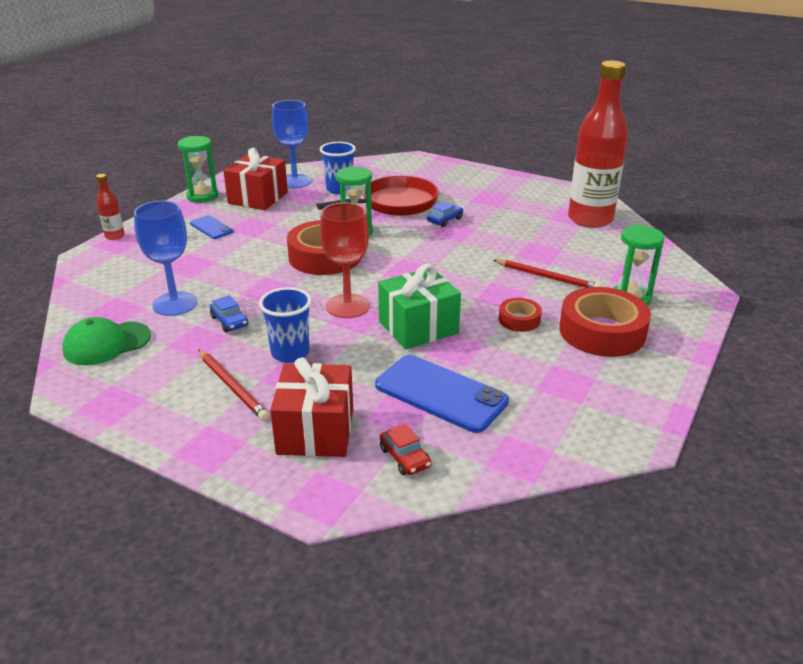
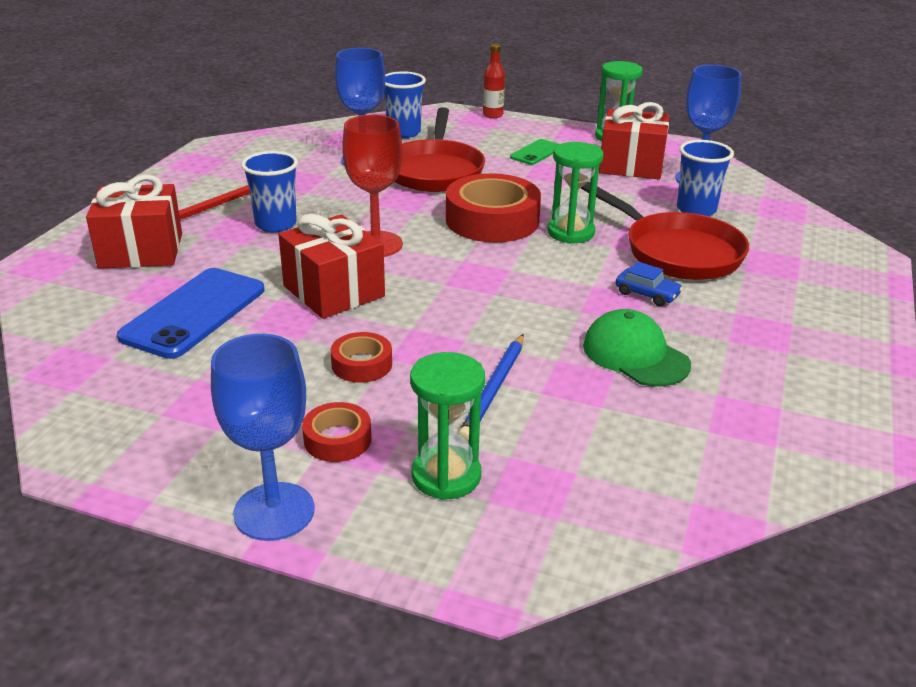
camera: 80 degrees right, 0 degrees up
(107, 343) = (290, 145): green cap -> green cap (635, 355)
(121, 280) = (403, 132): none -> blue cup
(211, 227) = (536, 152): blue phone -> green phone
(220, 272) = (434, 171): none -> red pan
(229, 321) = (334, 188): blue car -> none
(405, 457) = (87, 299): red car -> none
(418, 327) = (334, 291): green gift -> red gift
(547, 277) = (494, 389): red pencil -> blue pencil
(590, 219) = (744, 442): red bottle -> none
(602, 331) = (337, 439): red tape -> red tape, size x0.50
(673, 355) = (274, 511): none -> blue goblet

